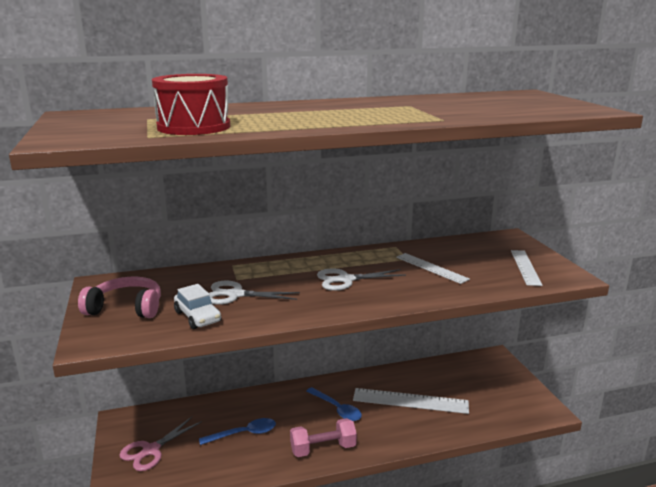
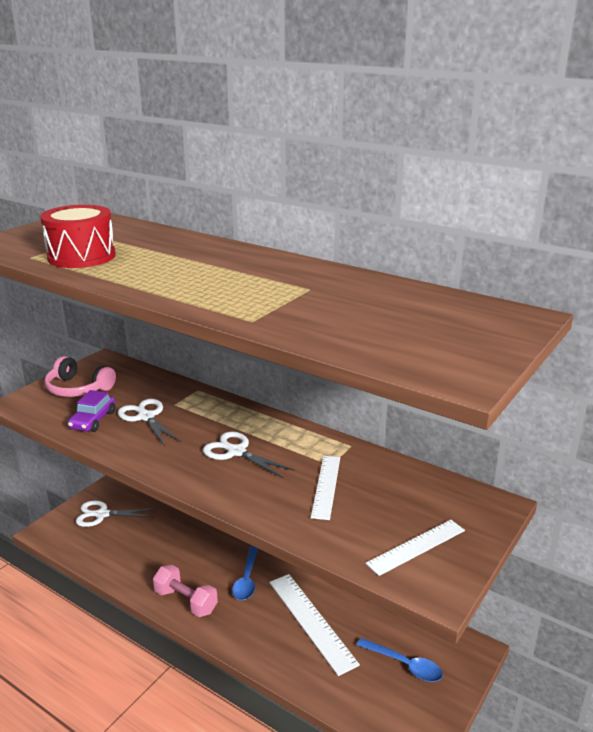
camera: 50 degrees right, 5 degrees up
(126, 308) = (78, 388): pink headphones -> pink headphones turned 150 degrees clockwise
(151, 450) = (102, 514): pink scissors -> white scissors
(198, 317) = (93, 420): white car -> purple car
(244, 434) = (162, 546): blue spoon -> blue spoon (405, 665)

